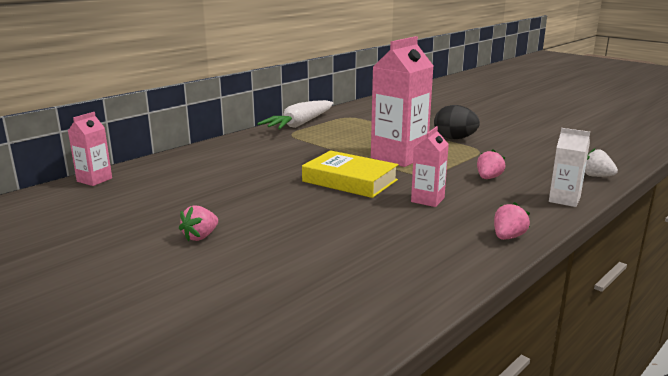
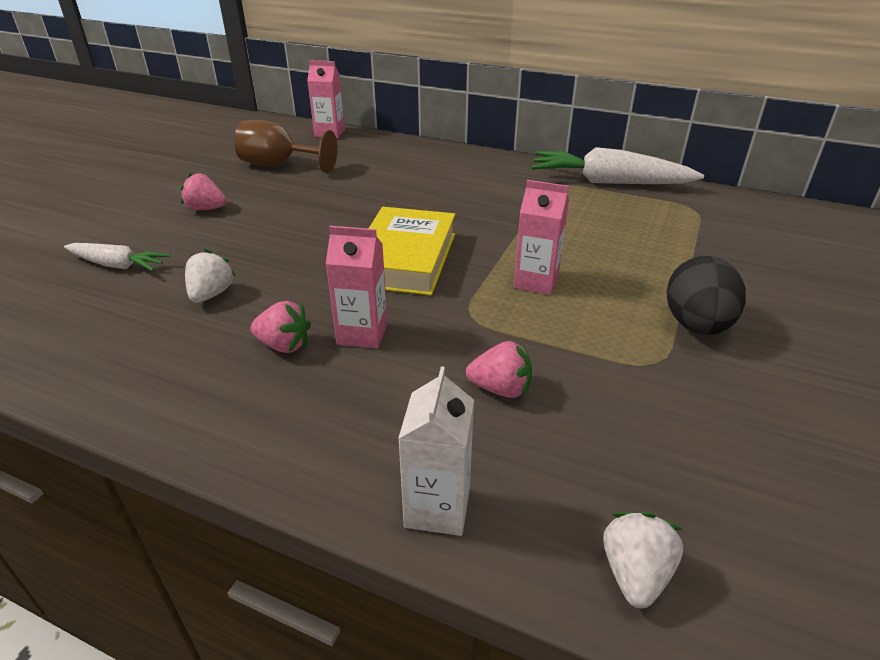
camera: 70 degrees right, 15 degrees up
(141, 204) = (279, 165): none -> brown goblet
(275, 275) = (117, 265): none -> white carrot
(353, 239) = (211, 294): none -> white strawberry
(399, 157) = (536, 282): pink carton -> pink carton, size x0.53
(508, 237) = (235, 433): pink strawberry -> pink strawberry (284, 345)

